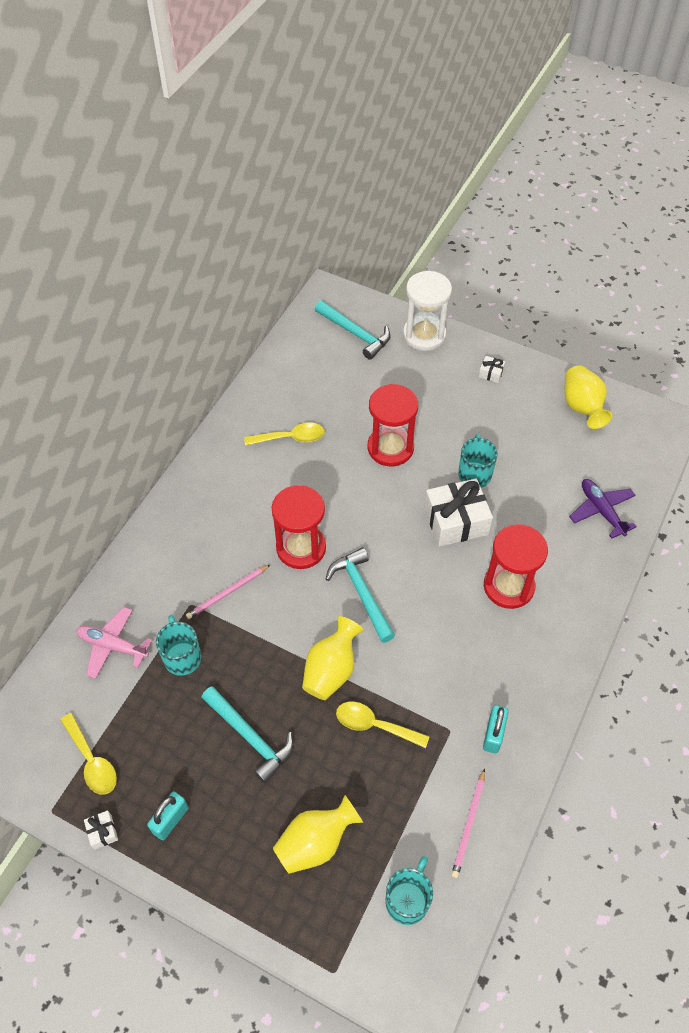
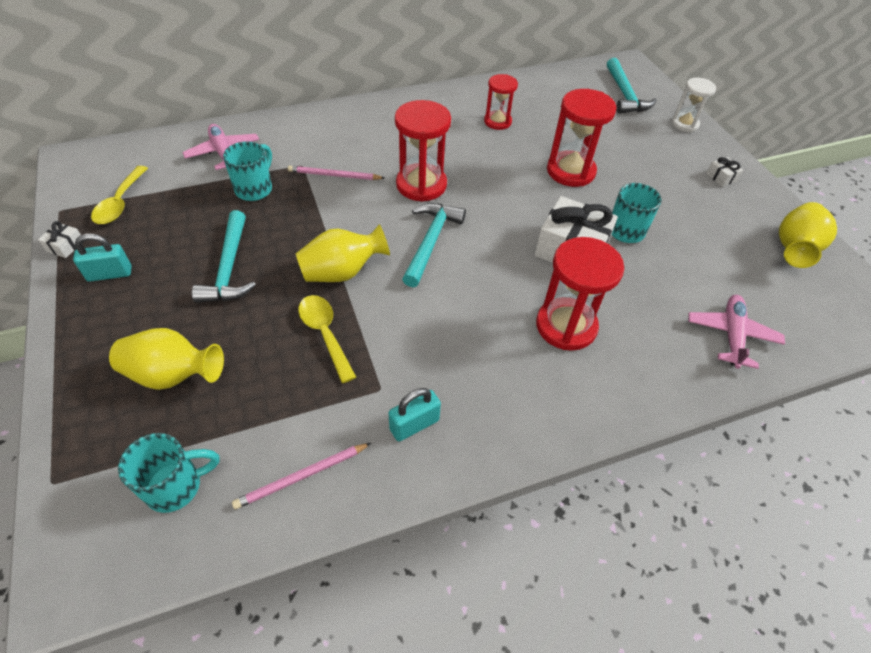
camera: 40 degrees right, 5 degrees down
(291, 438) = (497, 121): yellow spoon -> red hourglass
(424, 335) = (684, 124): white hourglass -> white hourglass, size x0.61
(601, 511) = (731, 335): purple plane -> pink plane

